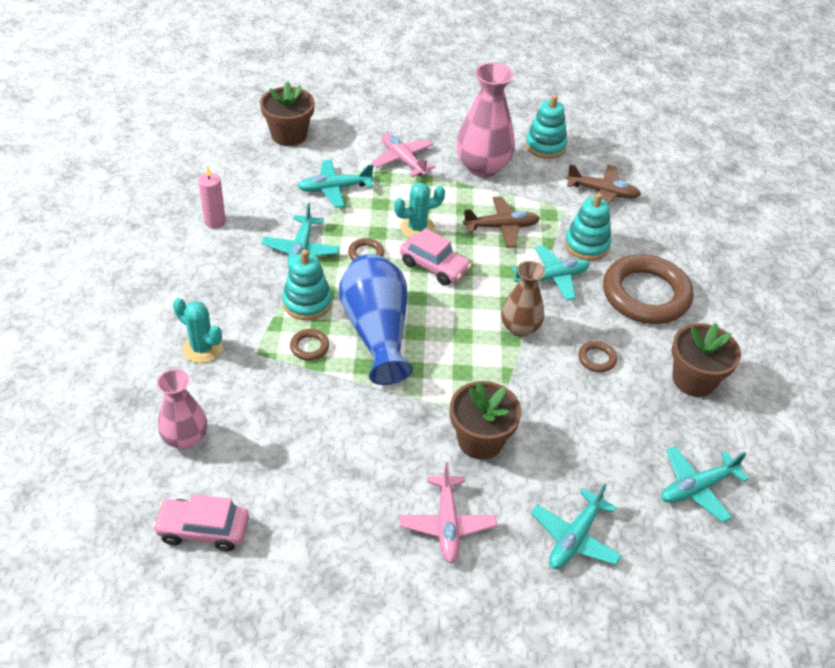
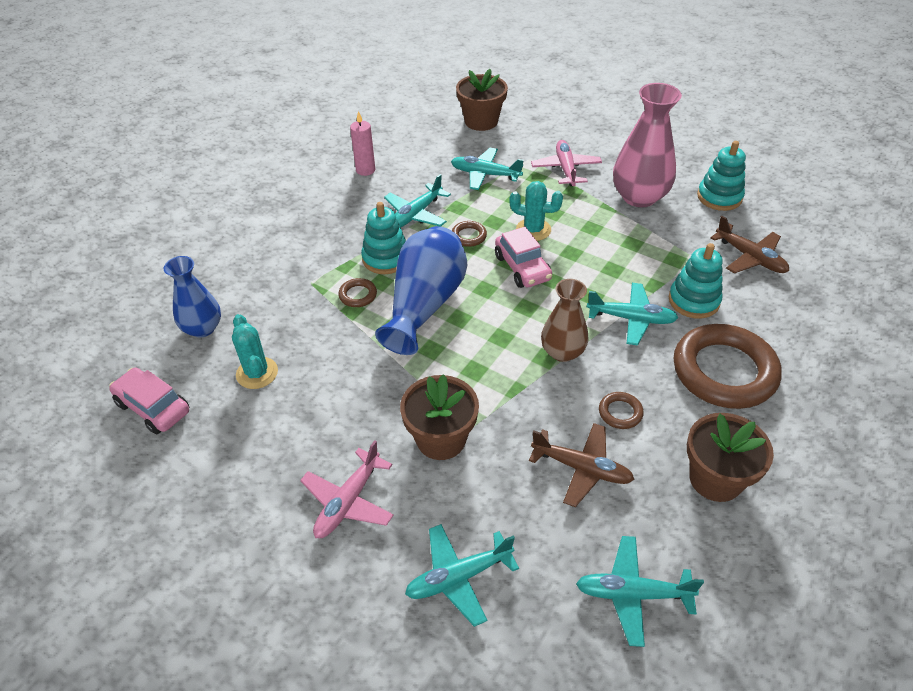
camera: 35 degrees right, 0 degrees up
(185, 437) = (202, 328): pink vase -> blue vase
(202, 348) = (274, 264): turquoise cactus -> turquoise cactus (257, 373)
(501, 227) = (616, 255): brown plane -> brown plane (582, 468)

